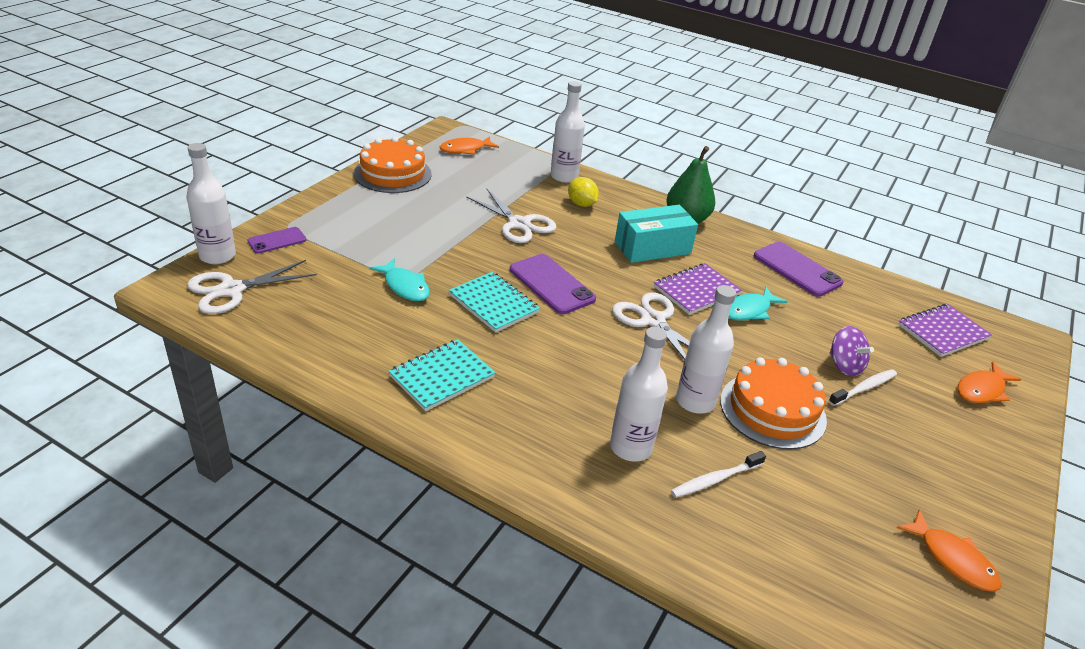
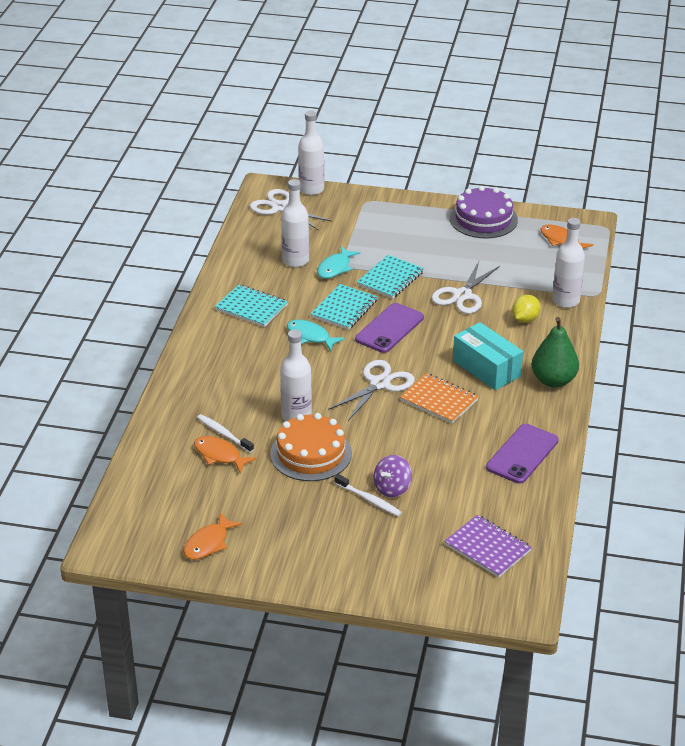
camera: 75 degrees right, 0 degrees up
(277, 240) = (347, 203): purple phone -> none
(392, 174) = (483, 219): orange cake -> purple cake
(456, 256) = (390, 279): none -> turquoise notebook
(630, 447) = (232, 395): white bottle -> white bottle (295, 261)
(696, 291) = (439, 400): purple notebook -> orange notebook
(749, 310) = (432, 431): turquoise fish -> turquoise fish (310, 336)
(982, 390) = (413, 569): orange fish -> orange fish (219, 455)

